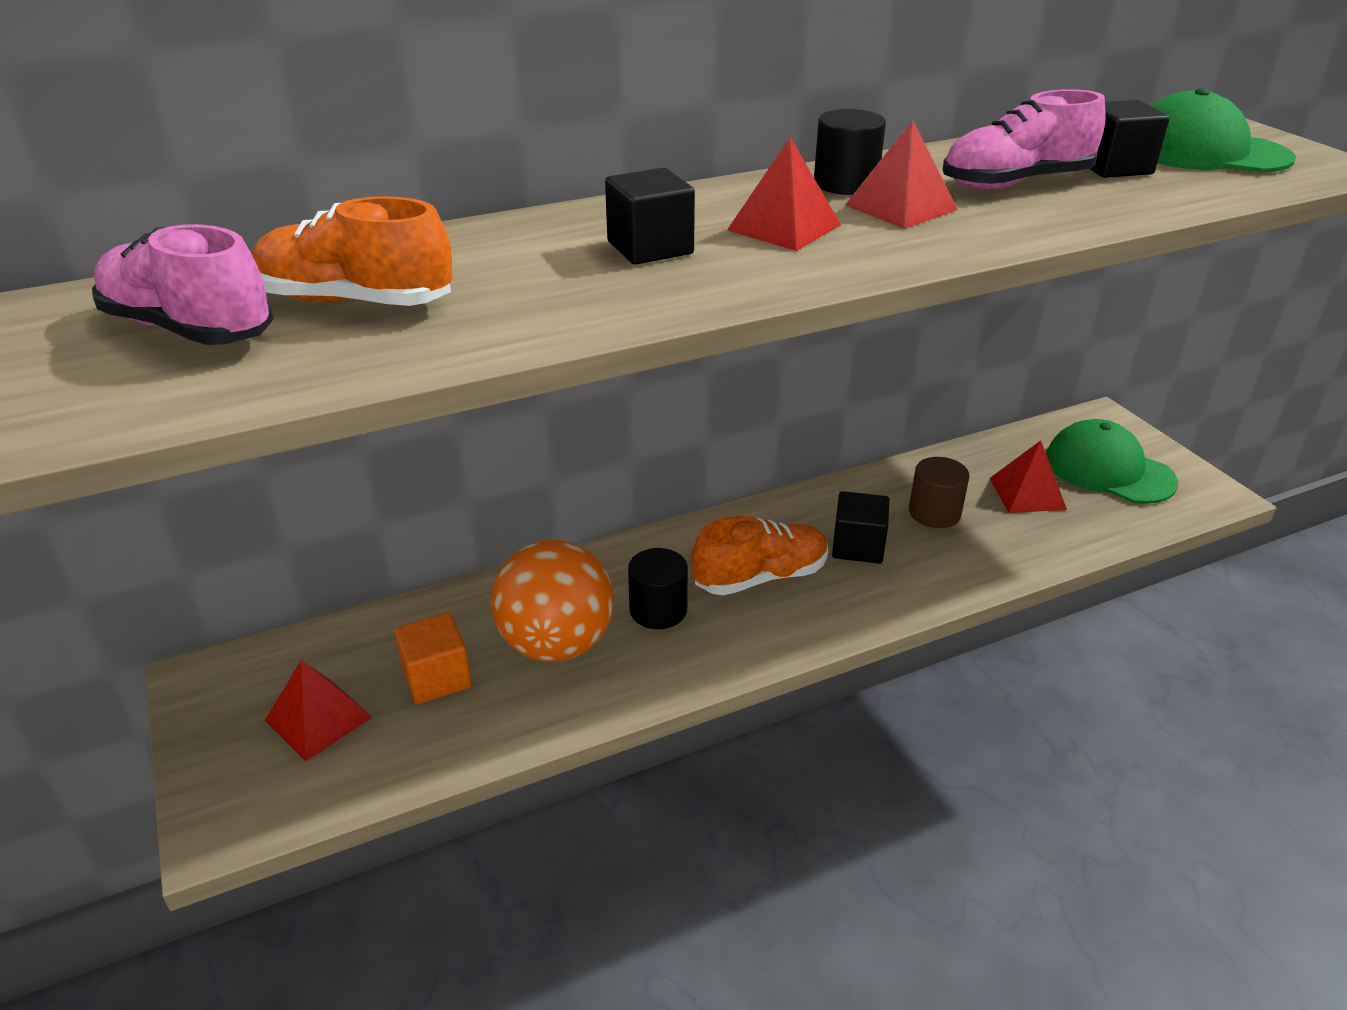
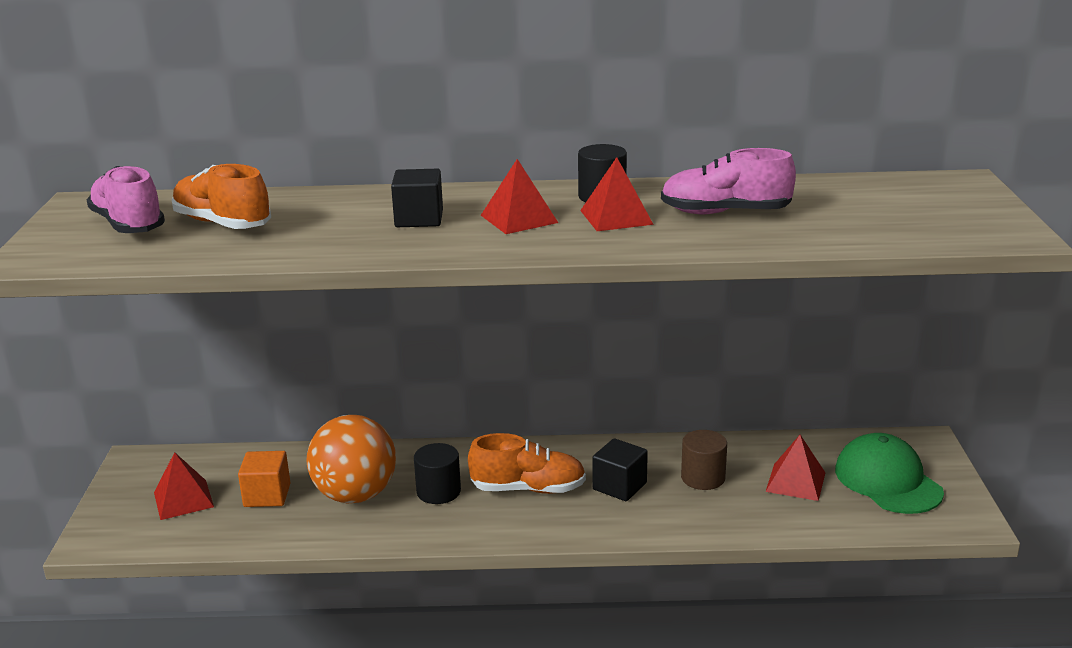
camera: 25 degrees right, 10 degrees down
(1113, 167) = (821, 211): black cube -> none
(1205, 152) = (919, 210): green cap -> none

